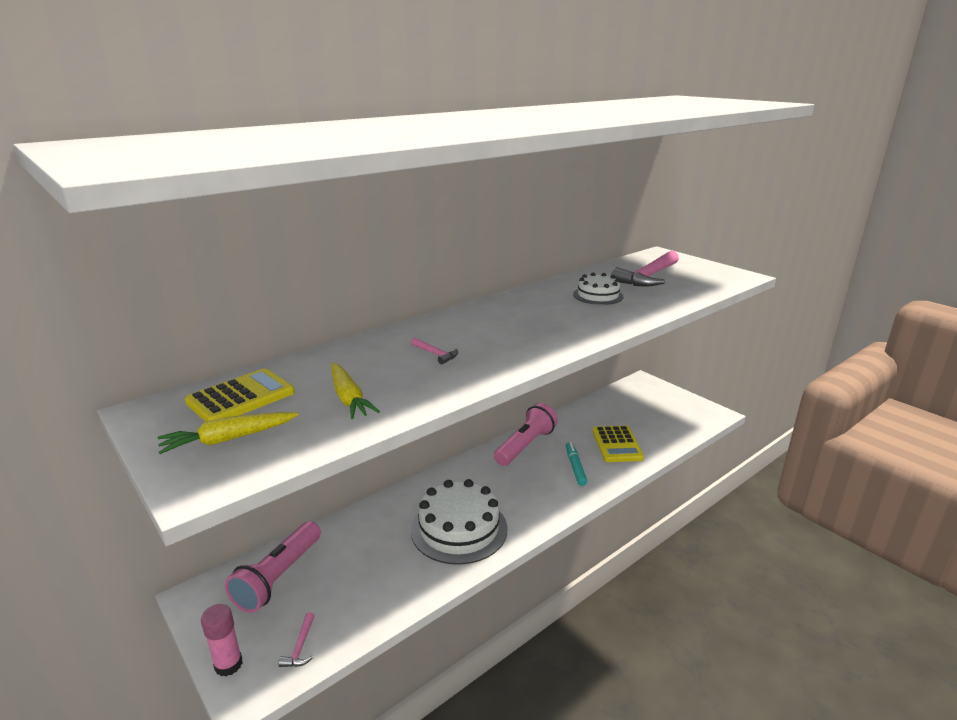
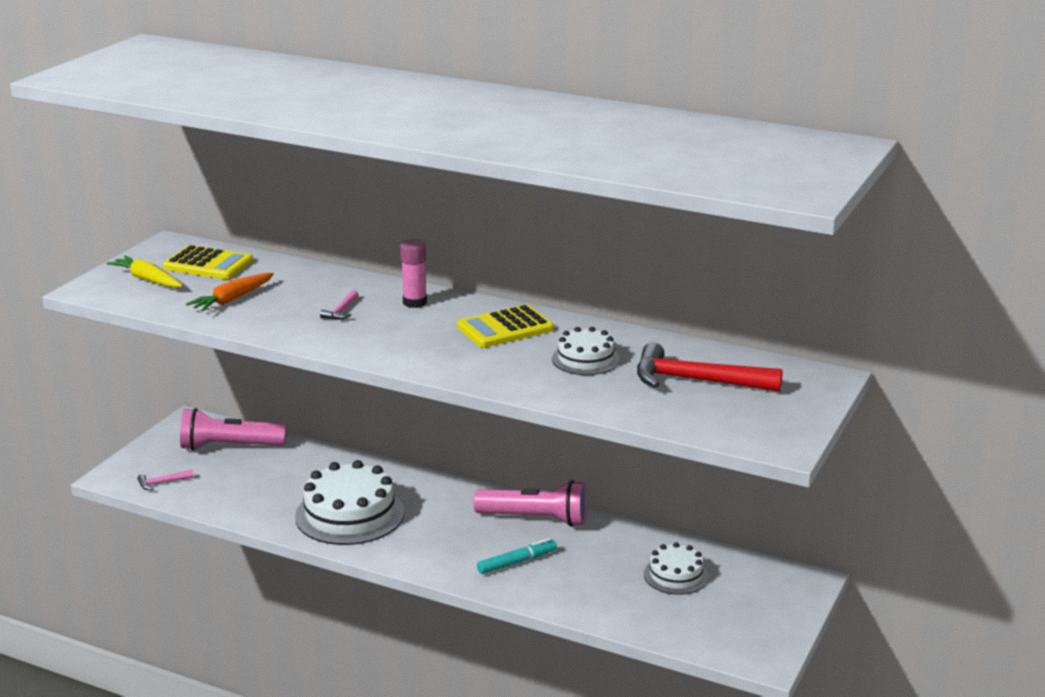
camera: 65 degrees right, 0 degrees up
(228, 664) = (132, 460): pink glue stick -> pink glue stick (415, 302)
(349, 398) = (232, 299): yellow carrot -> orange carrot
(617, 444) = (595, 584): yellow calculator -> yellow calculator (505, 328)
(619, 416) = (676, 575): none -> white cake
(647, 277) = (696, 380): pink hammer -> red hammer

